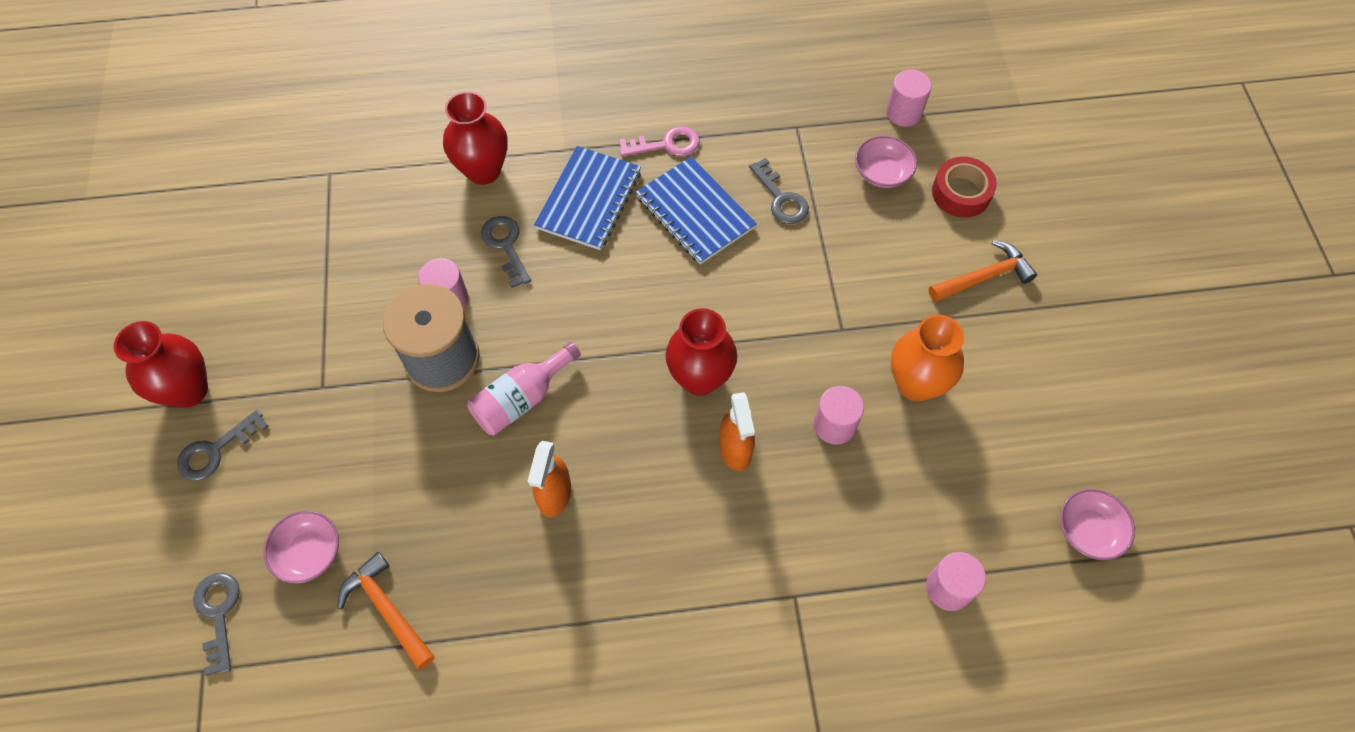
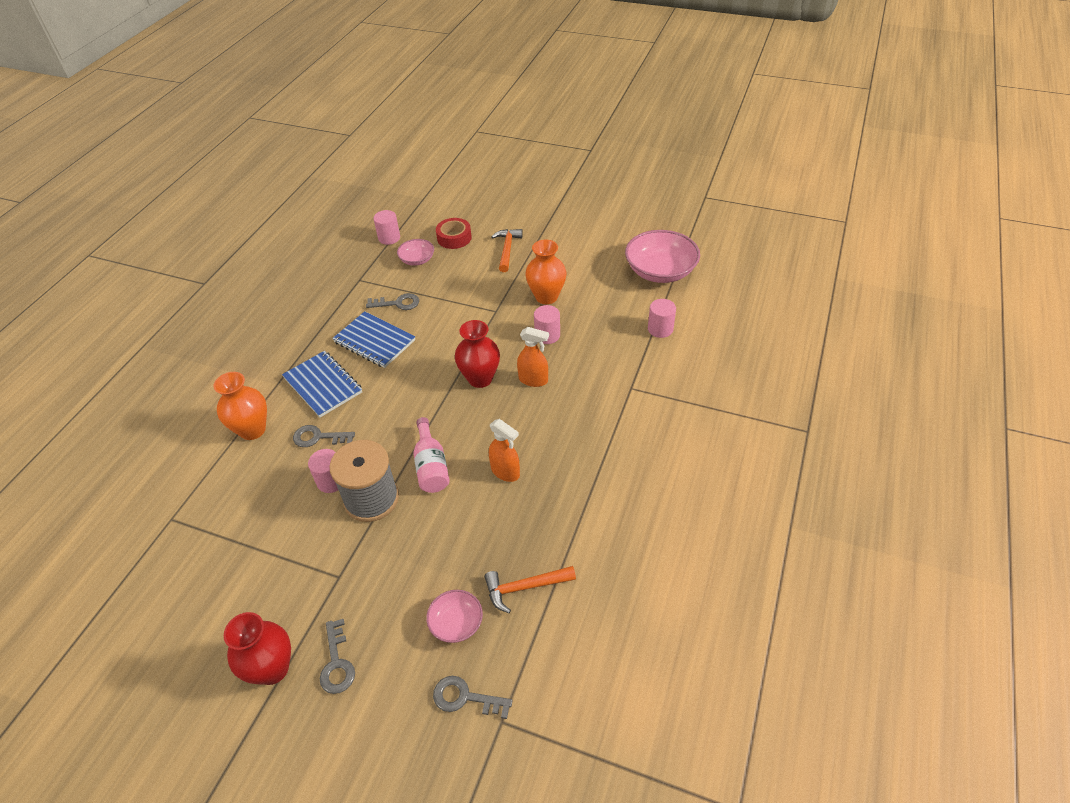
camera: 60 degrees left, 15 degrees down
(483, 170) = (252, 430): red vase -> orange vase
(666, 144) = (318, 337): pink key -> none
(695, 212) = (374, 341): blue notebook -> blue notebook turned 45 degrees clockwise
(1088, 530) = (660, 271): pink bowl -> pink bowl, size x1.90

